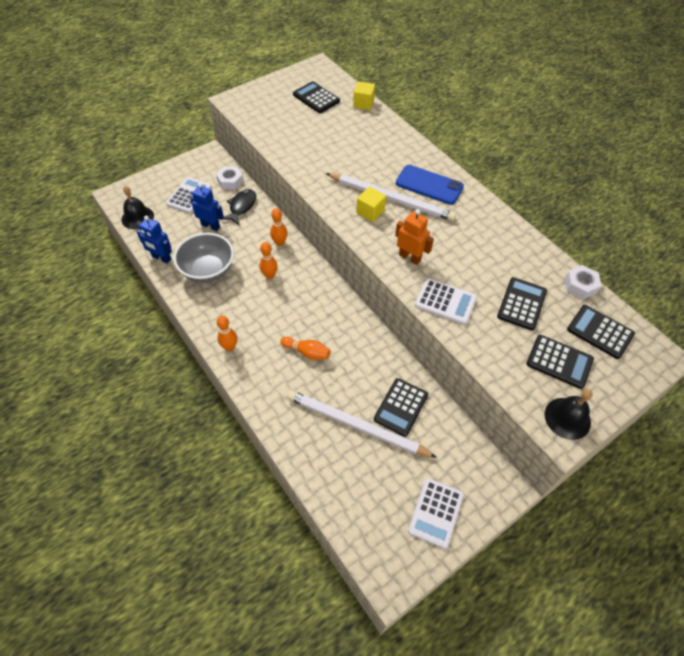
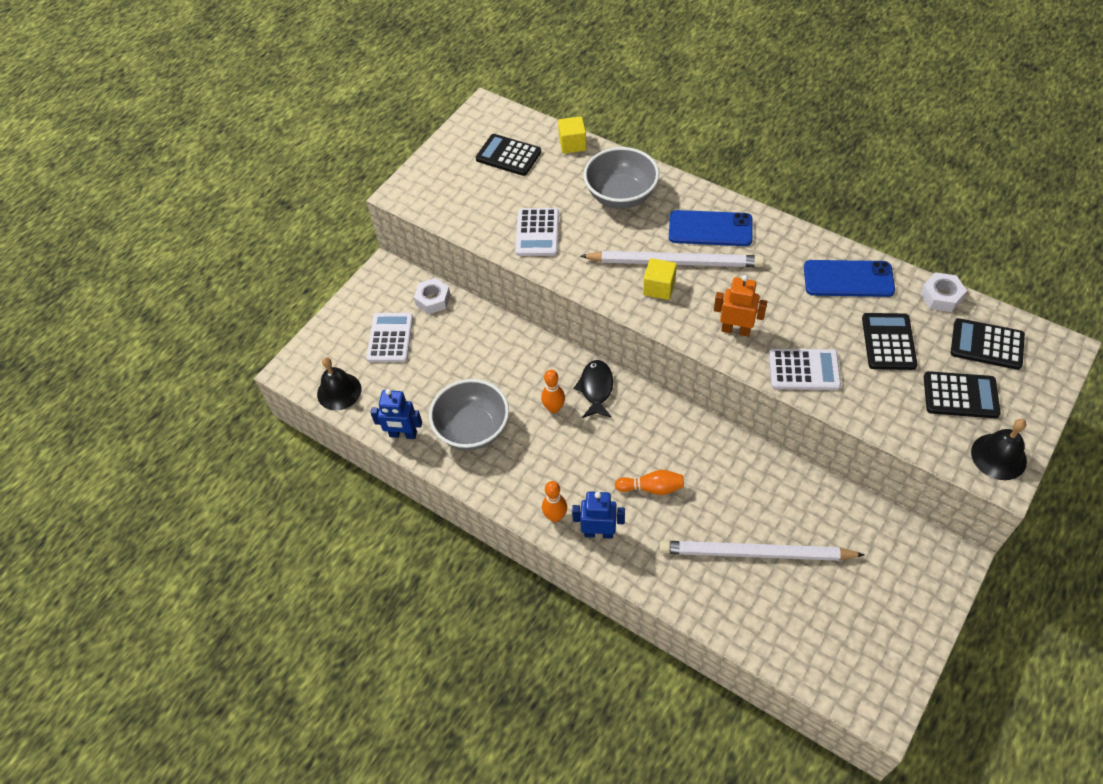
camera: 15 degrees left, 0 degrees up
(210, 226) = (442, 369): blue robot -> blue robot (599, 533)
(241, 206) = (467, 329): black fish -> black fish (596, 388)
(279, 243) = (543, 361): orange bowling pin -> none
(378, 145) = (621, 196): none -> grey bowl
(401, 407) = (794, 512): black calculator -> none
(435, 513) = (892, 617): white calculator -> white calculator (537, 232)
(514, 250) = (848, 279): none -> blue phone

